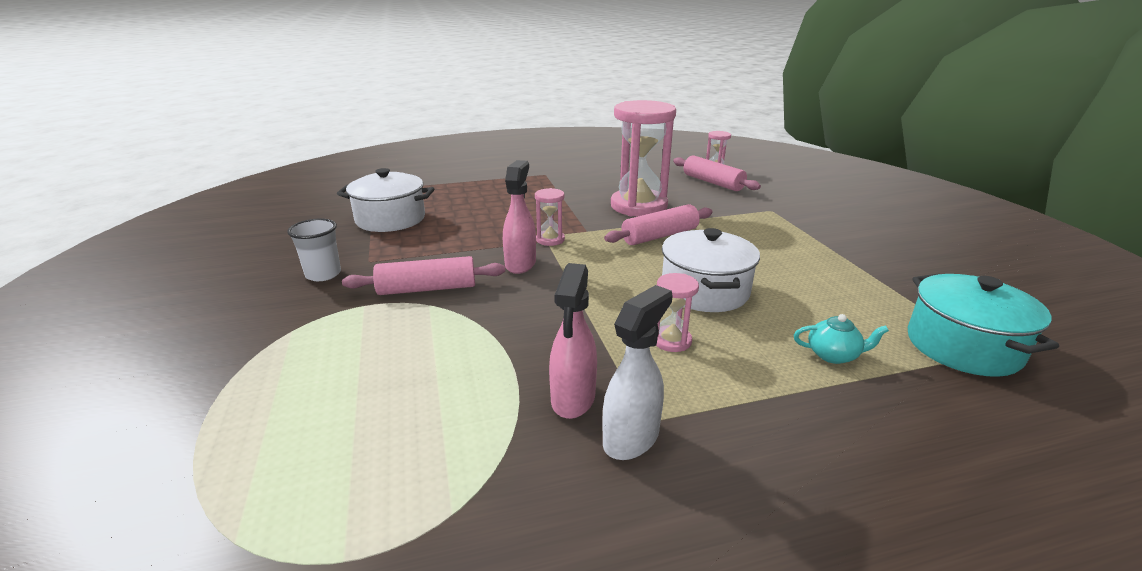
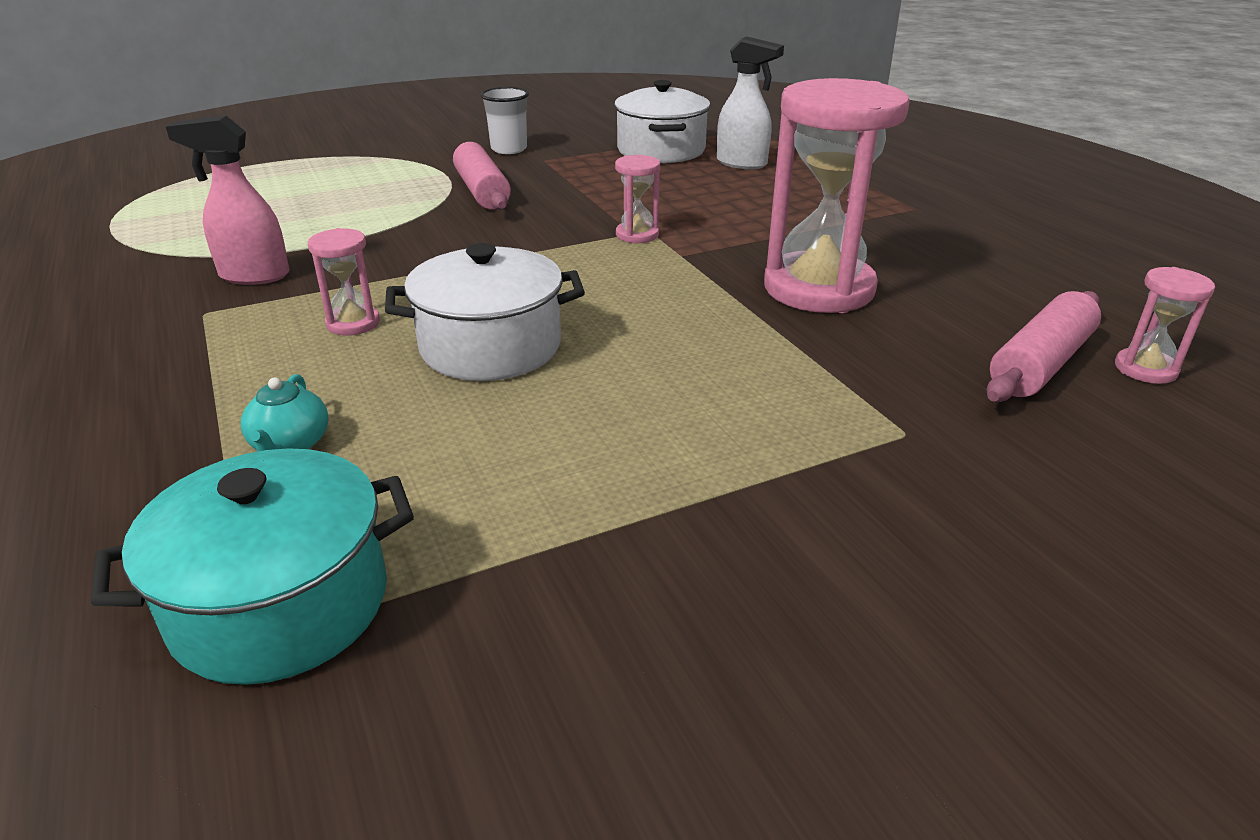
camera: 80 degrees right, 5 degrees up
(520, 264) = (554, 226): pink spray bottle -> none
(631, 438) = (180, 306): white spray bottle -> white spray bottle (742, 163)
(659, 236) = (689, 310): pink rolling pin -> none

